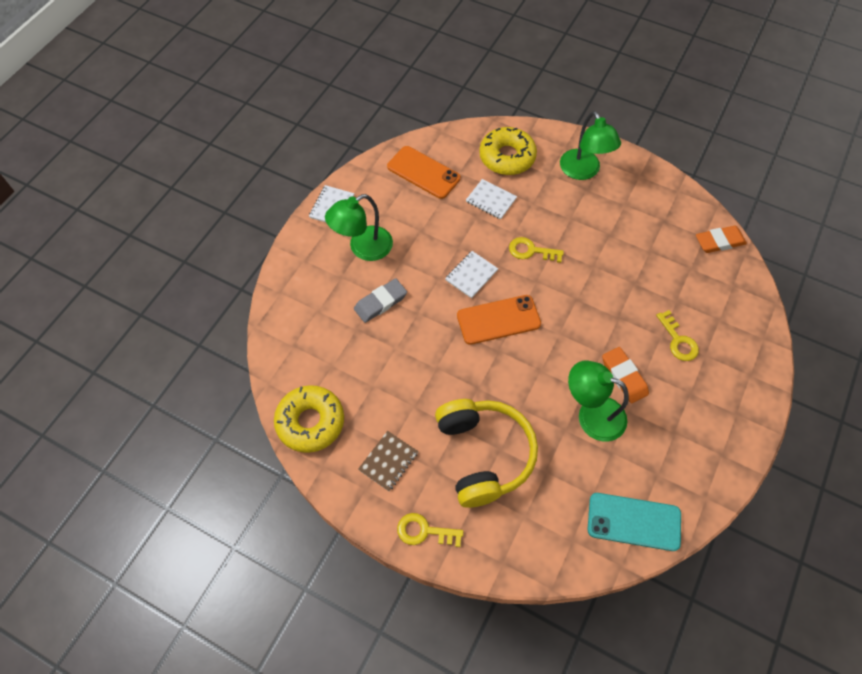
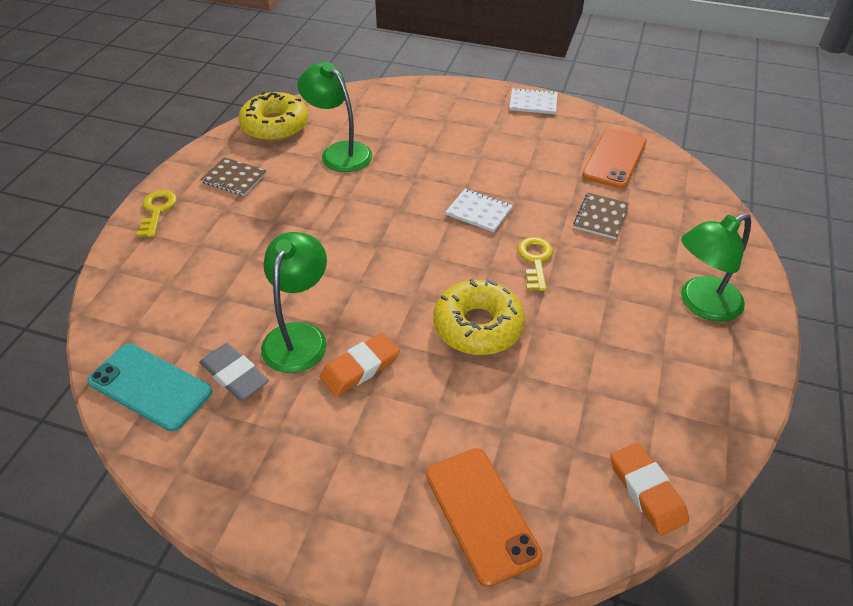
camera: 80 degrees right, 15 degrees down
(363, 248) = (487, 129): green lamp -> green lamp (339, 152)
(380, 302) = (421, 150): grey eraser -> grey eraser (234, 375)
(483, 455) = (242, 244): yellow headphones -> none
(491, 200) = (601, 217): white notebook -> brown notebook
(498, 320) = (421, 240): orange phone -> orange phone (481, 514)
(507, 157) = (681, 225): yellow donut -> yellow donut (478, 326)
(634, 521) = (150, 387): turquoise phone -> turquoise phone turned 60 degrees counterclockwise
(678, 340) = (432, 432): yellow key -> none

